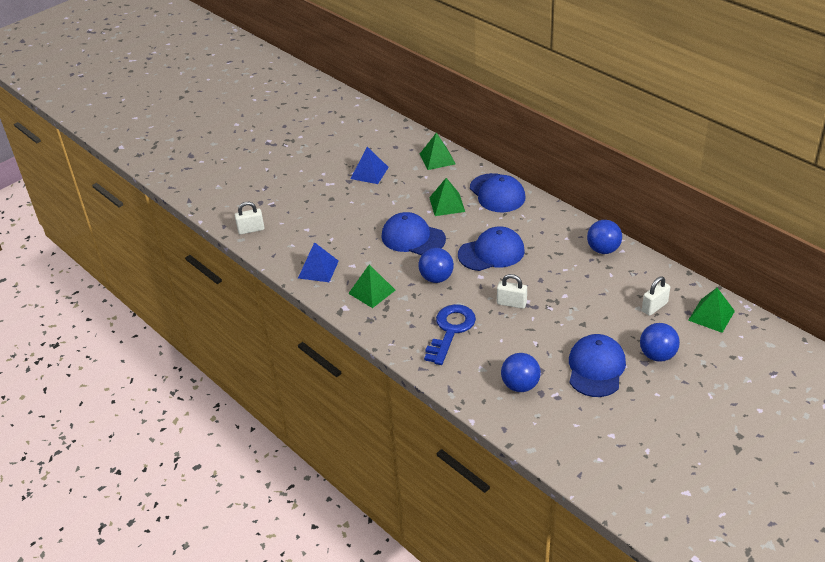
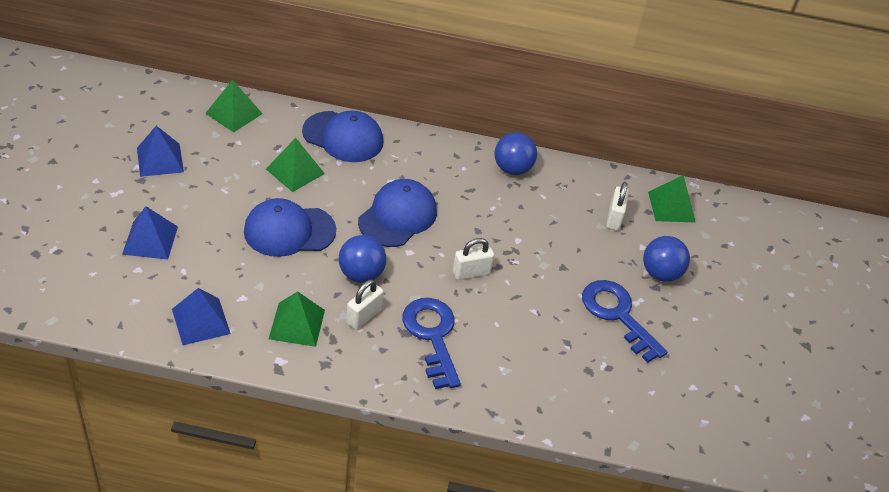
camera: 45 degrees left, 5 degrees up
(251, 230) = (55, 299): white padlock -> white padlock (364, 316)
(327, 216) = (150, 240): none -> blue pyramid
(520, 385) = (561, 371): blue ball -> none
(596, 368) = (617, 315): blue cap -> blue key

